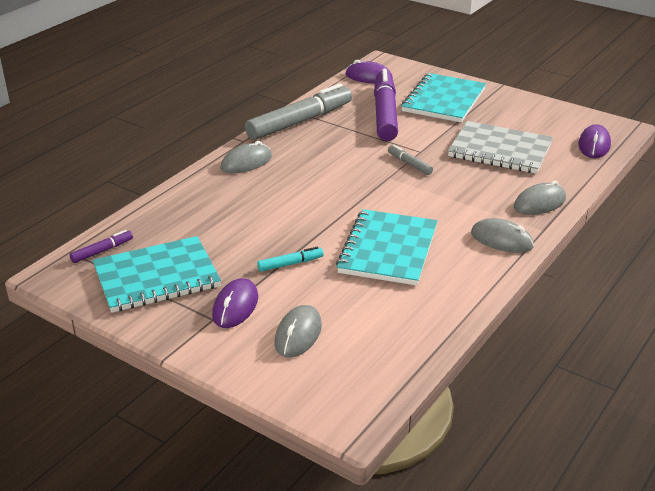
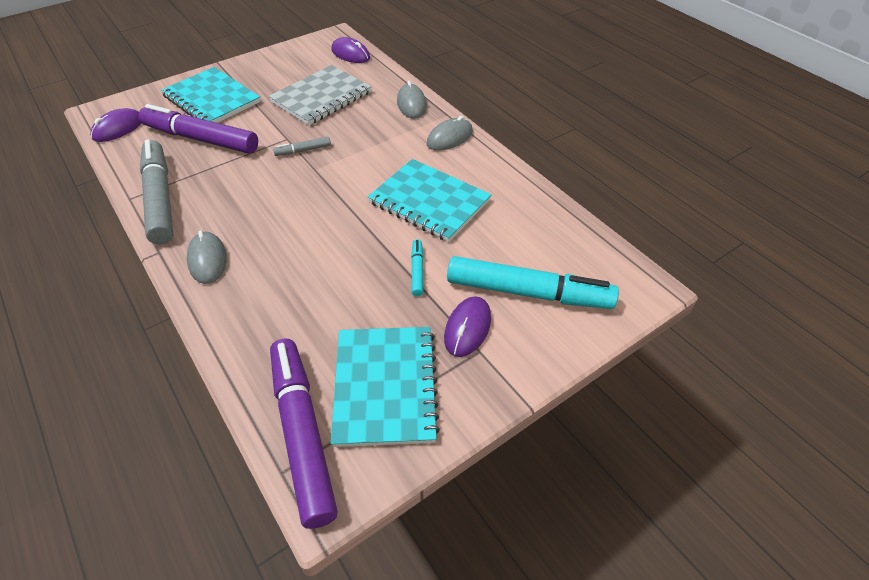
camera: 70 degrees left, 15 degrees up
(102, 251) = (302, 434): purple marker -> purple marker, size x2.33
(235, 306) = (467, 328): purple mouse -> purple mouse turned 75 degrees clockwise
(298, 334) = (527, 292): grey mouse -> turquoise marker

